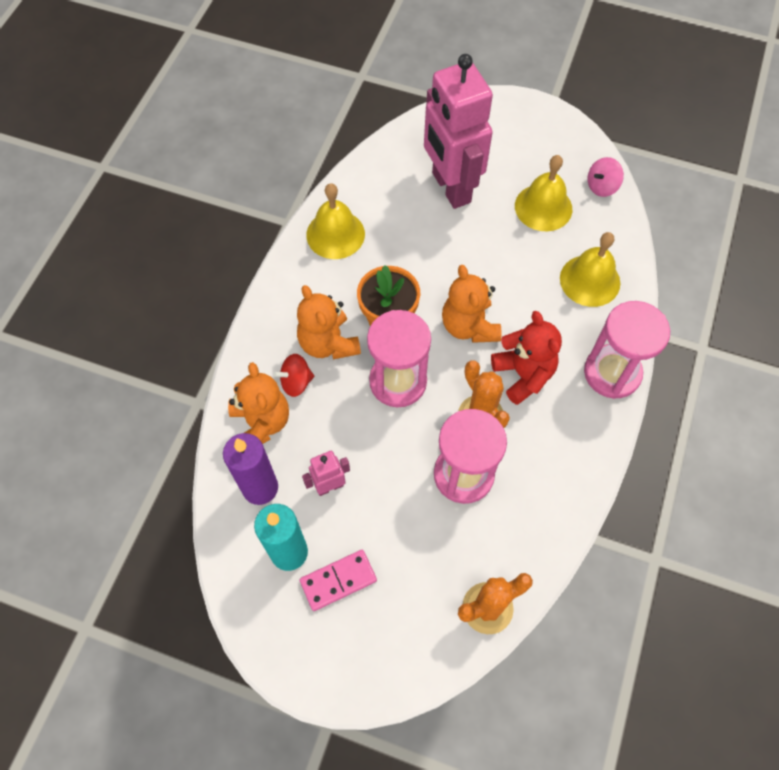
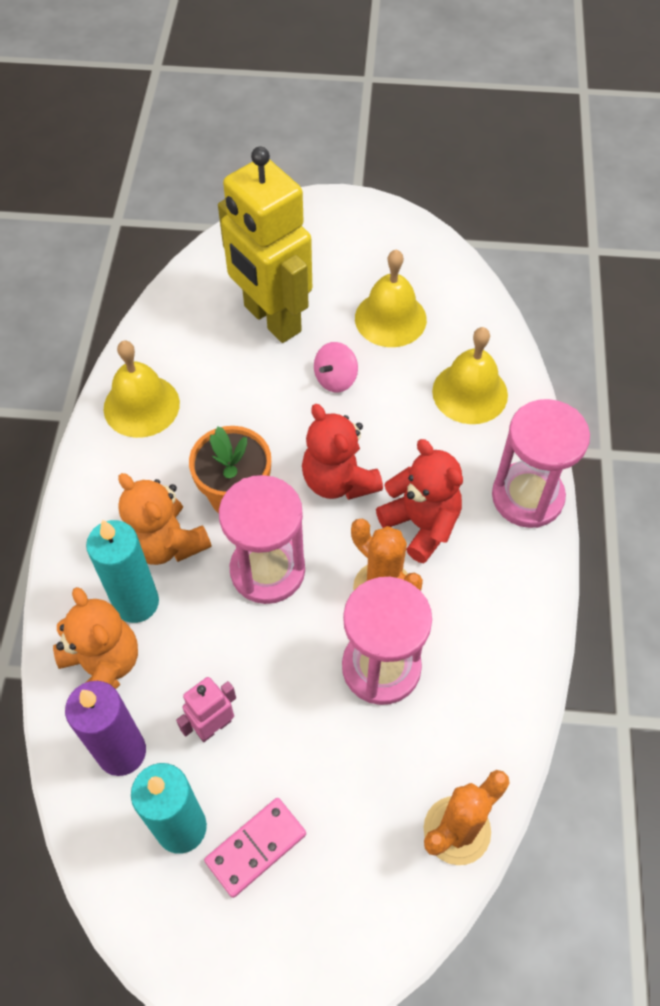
camera: 15 degrees left, 5 degrees down
(296, 382) = (136, 603): red spinning top -> turquoise candle
(450, 188) = (271, 319): pink robot -> yellow robot
(469, 326) = (339, 481): orange teddy bear -> red teddy bear
(601, 186) = (453, 280): pink spinning top -> pink spinning top (335, 379)

